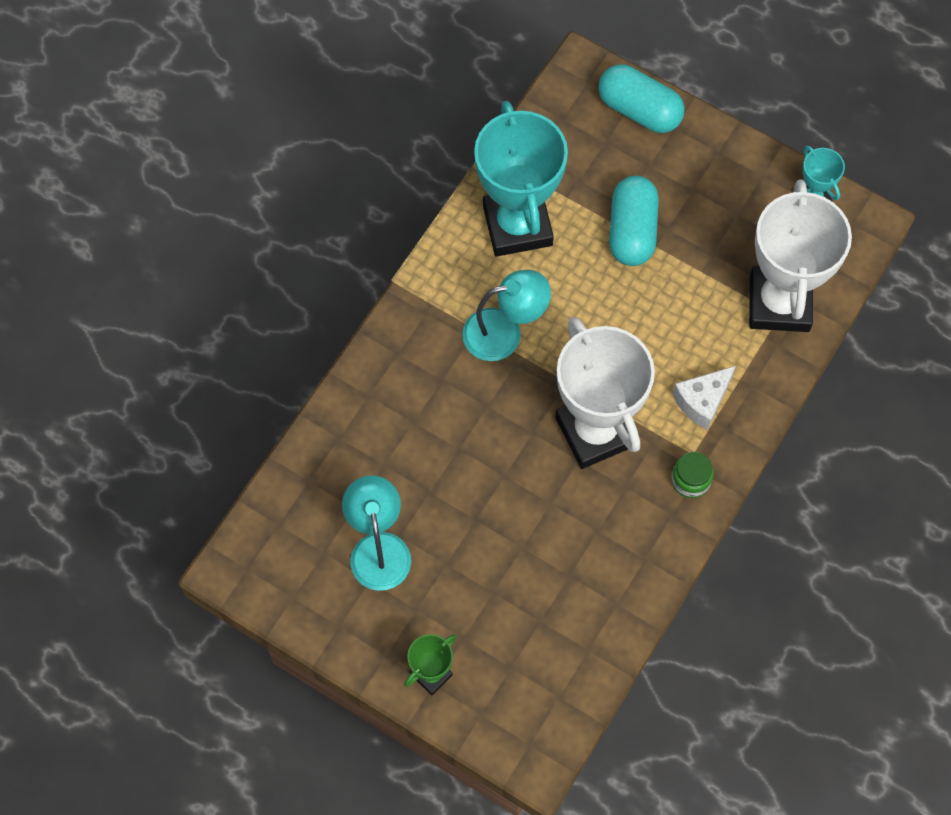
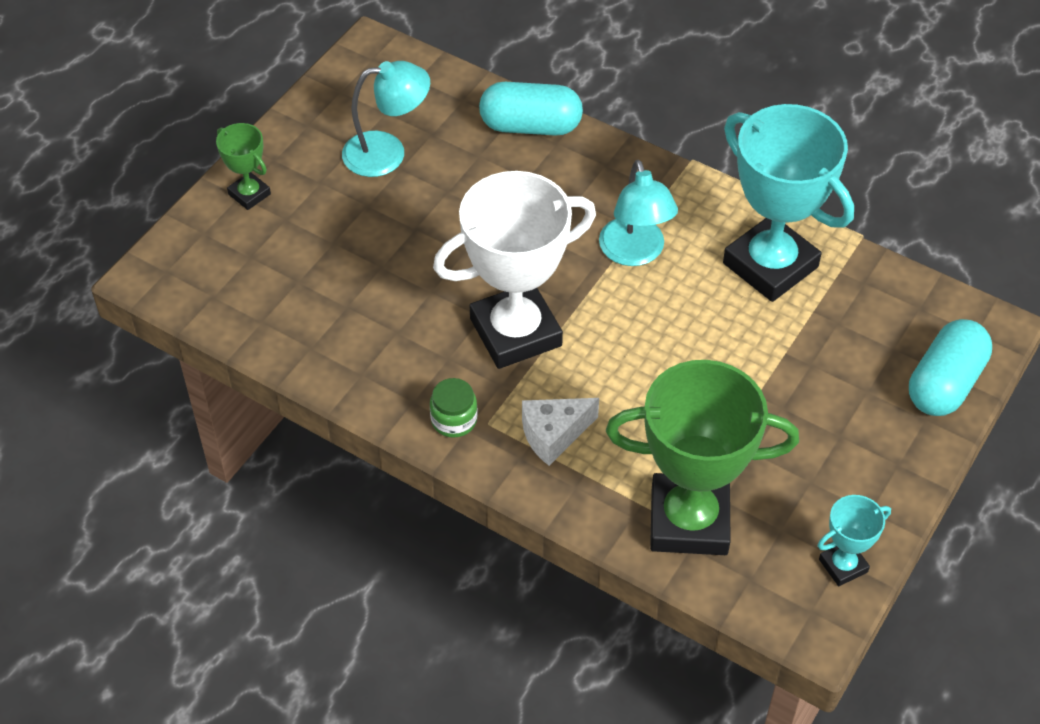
camera: 90 degrees right, 15 degrees down
(517, 225) = (770, 265): turquoise trophy -> turquoise trophy turned 60 degrees clockwise
(632, 231) = (775, 372): turquoise capsule -> turquoise capsule (530, 126)
(702, 401) = (554, 435): white cheese -> white cheese turned 75 degrees counterclockwise
(779, 303) = (689, 521): white trophy -> green trophy

